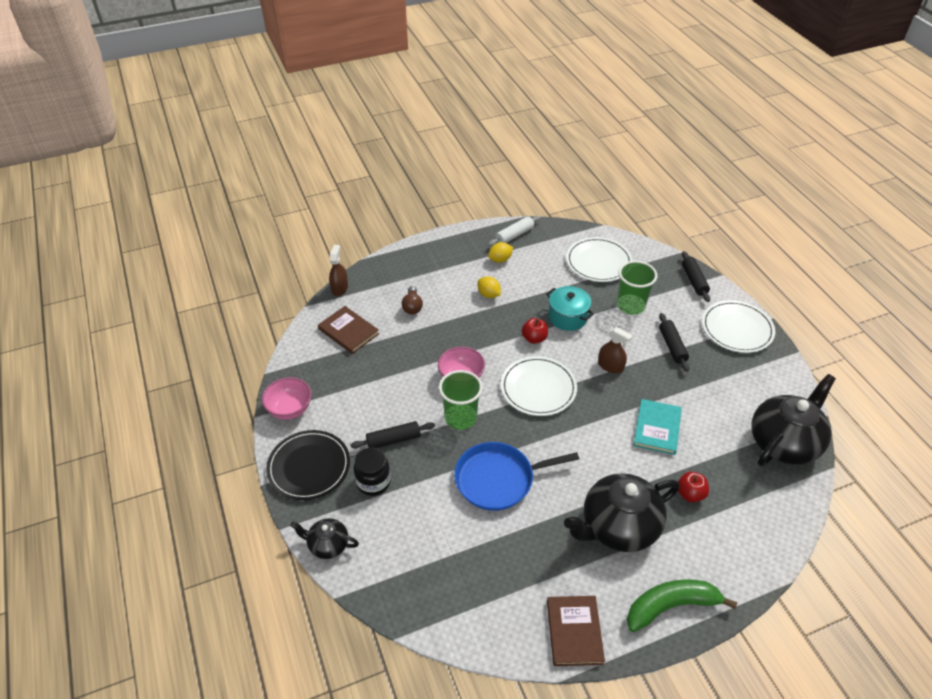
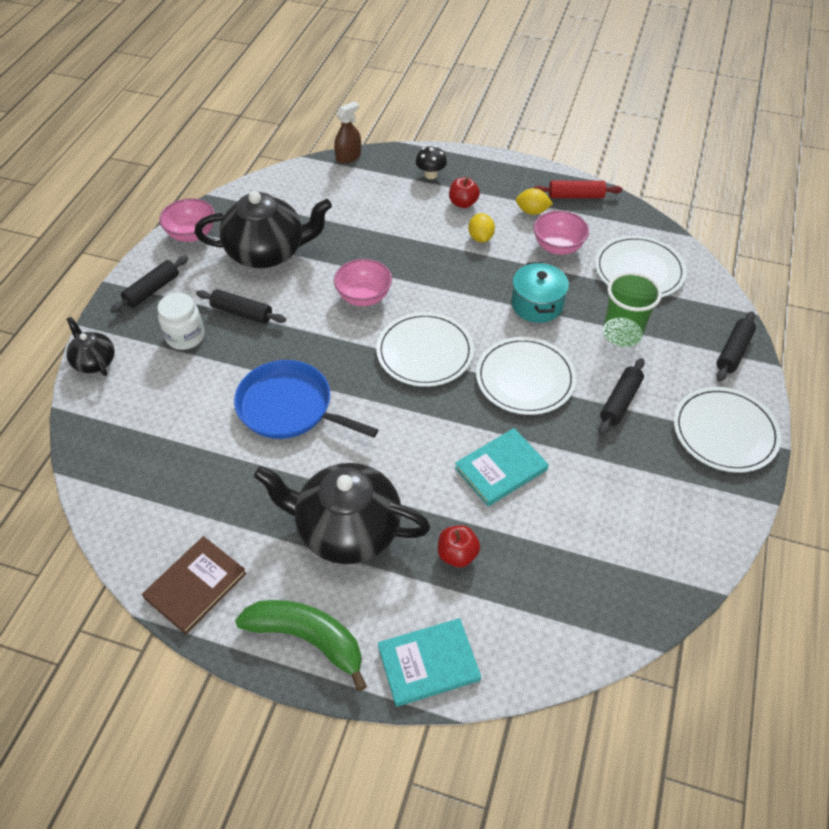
camera: 40 degrees right, 5 degrees up
(309, 467) = (152, 290): black plate -> black rolling pin
(348, 331) = (312, 198): brown book -> none
(373, 482) = (185, 337): black jar -> white jar
(410, 270) = (431, 175): none -> black mushroom
(412, 306) = (394, 208): brown light bulb -> none
(460, 418) = (320, 332): green cup -> none
(514, 235) = (576, 196): white rolling pin -> red rolling pin
(534, 338) = (477, 304): red apple -> red apple (463, 203)
(539, 274) = (558, 247): none -> pink bowl
(610, 366) = (525, 378): brown spray bottle -> white plate
(744, 565) = (428, 663): none -> turquoise book
(784, 442) = (632, 583): black teapot -> black teapot (267, 252)

